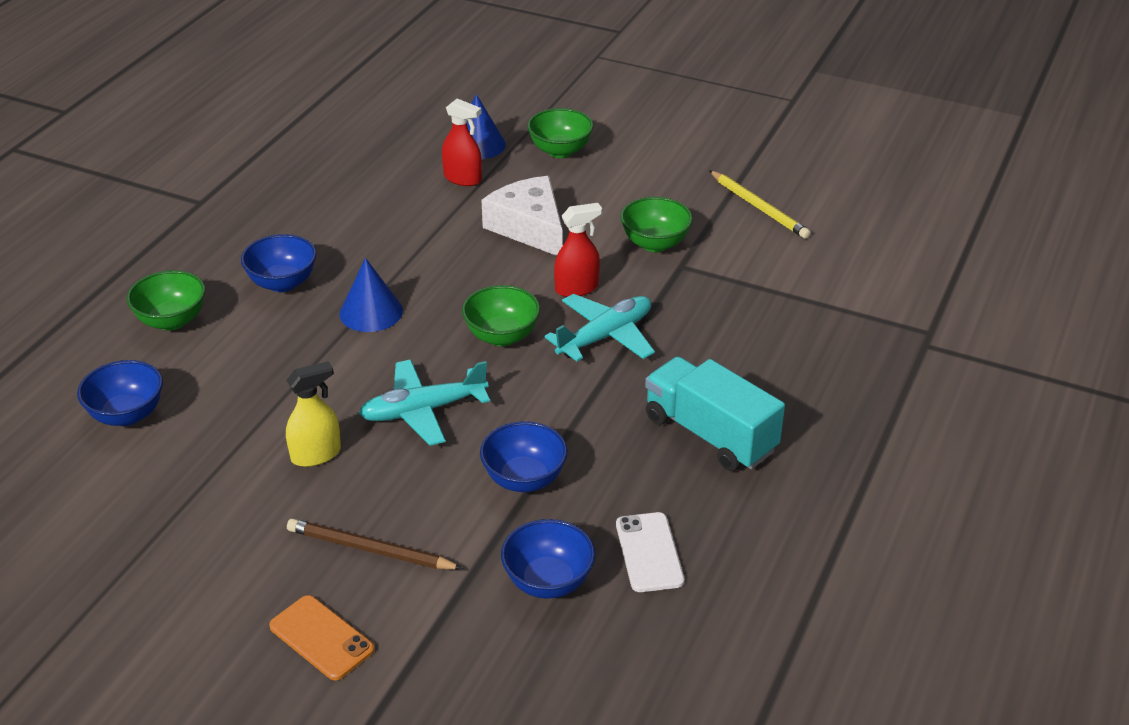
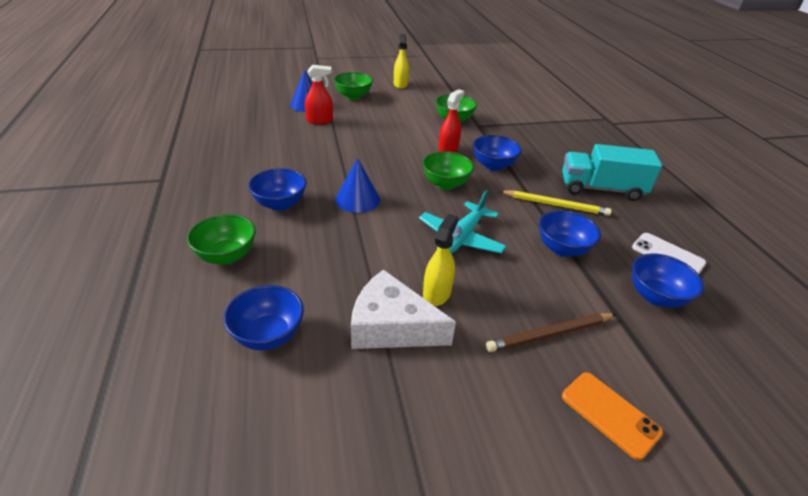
camera: 40 degrees left, 0 degrees up
(321, 638) = (610, 414): orange phone -> orange phone turned 45 degrees clockwise
(529, 227) = (386, 131): white cheese -> white cheese (391, 326)
(605, 336) = (493, 165): turquoise plane -> blue bowl
(662, 150) = (400, 84): none -> yellow spray bottle
(759, 207) = (473, 94): yellow pencil -> yellow pencil (555, 205)

